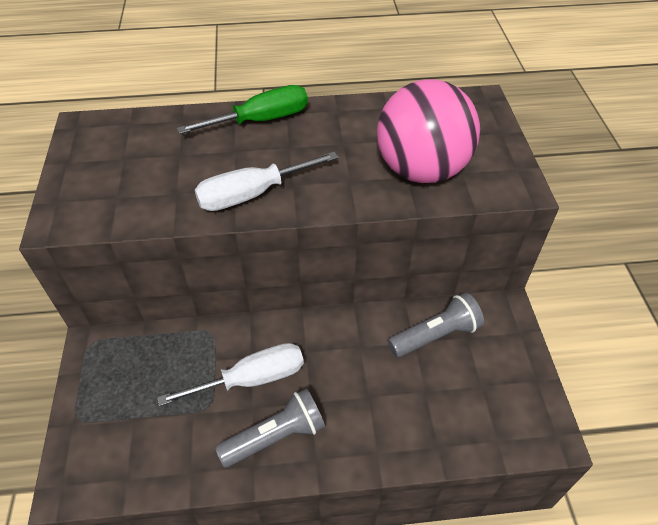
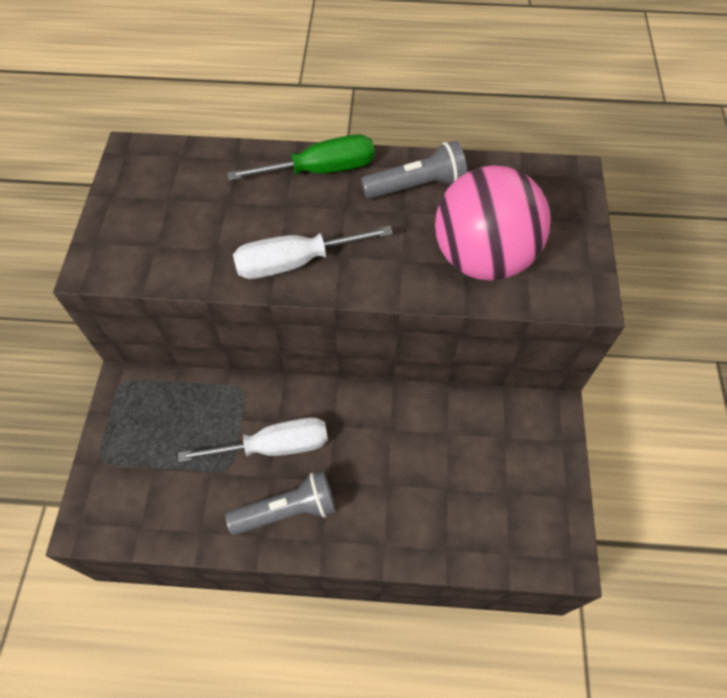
camera: 10 degrees right, 10 degrees up
(436, 335) = (472, 430): grey flashlight -> grey flashlight (417, 186)

